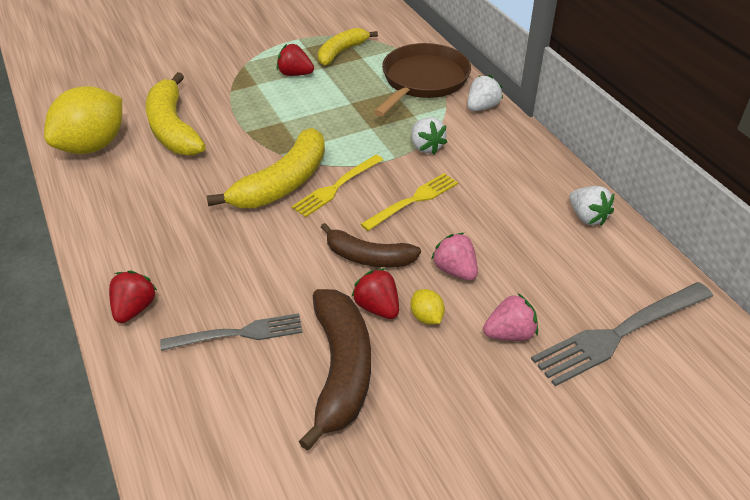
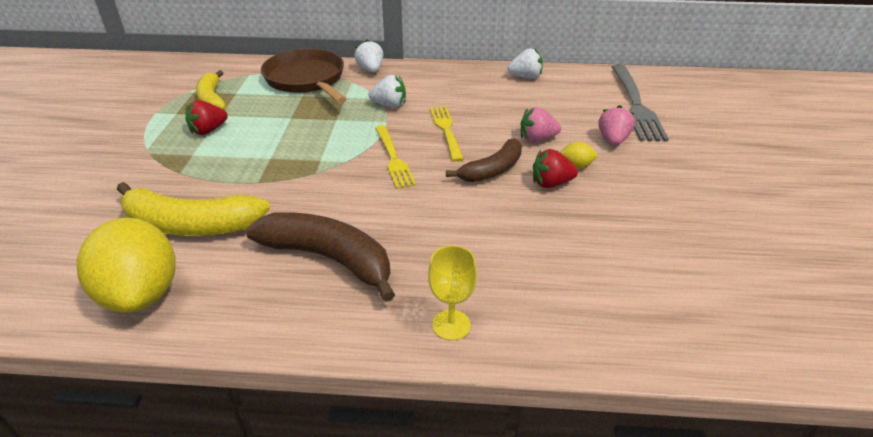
camera: 60 degrees left, 5 degrees down
(134, 308) = (451, 325): red strawberry -> yellow goblet
(239, 333) = (532, 263): grey fork -> none
(283, 183) = (358, 183): yellow banana -> none
(341, 370) = (607, 221): brown banana -> brown banana (329, 258)

